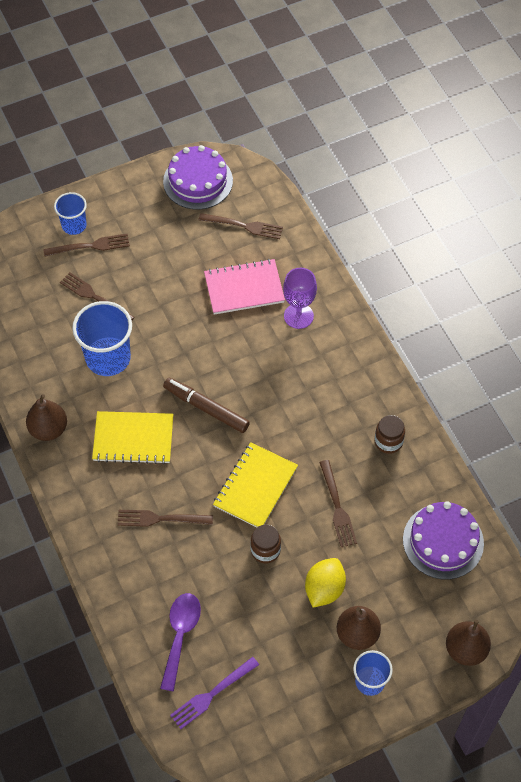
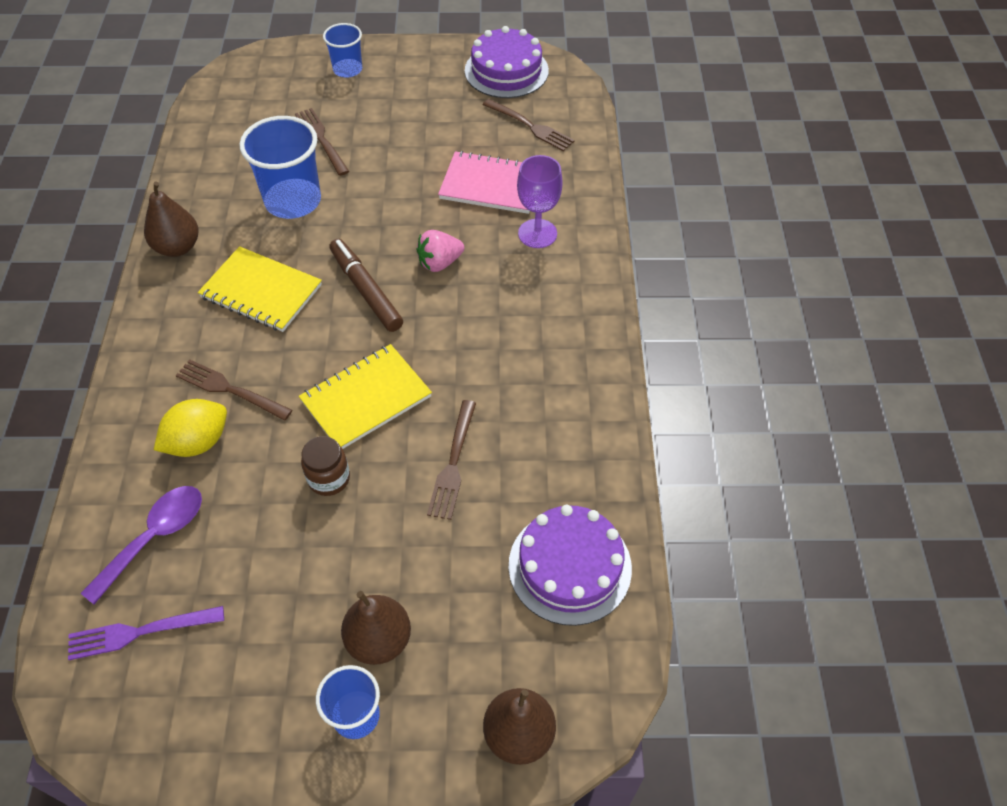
camera: 25 degrees right, 5 degrees down
(90, 246) = (351, 92): brown fork -> none
(244, 366) = (440, 263): none -> pink strawberry
(324, 589) = (372, 560): yellow lemon -> yellow lemon (198, 442)
(388, 442) = (566, 411): brown jar -> none

